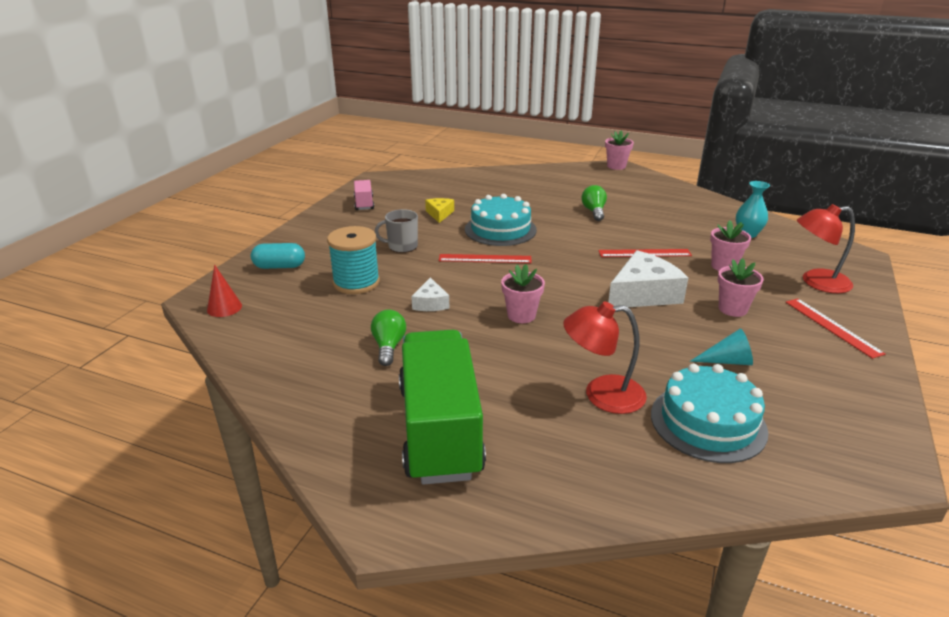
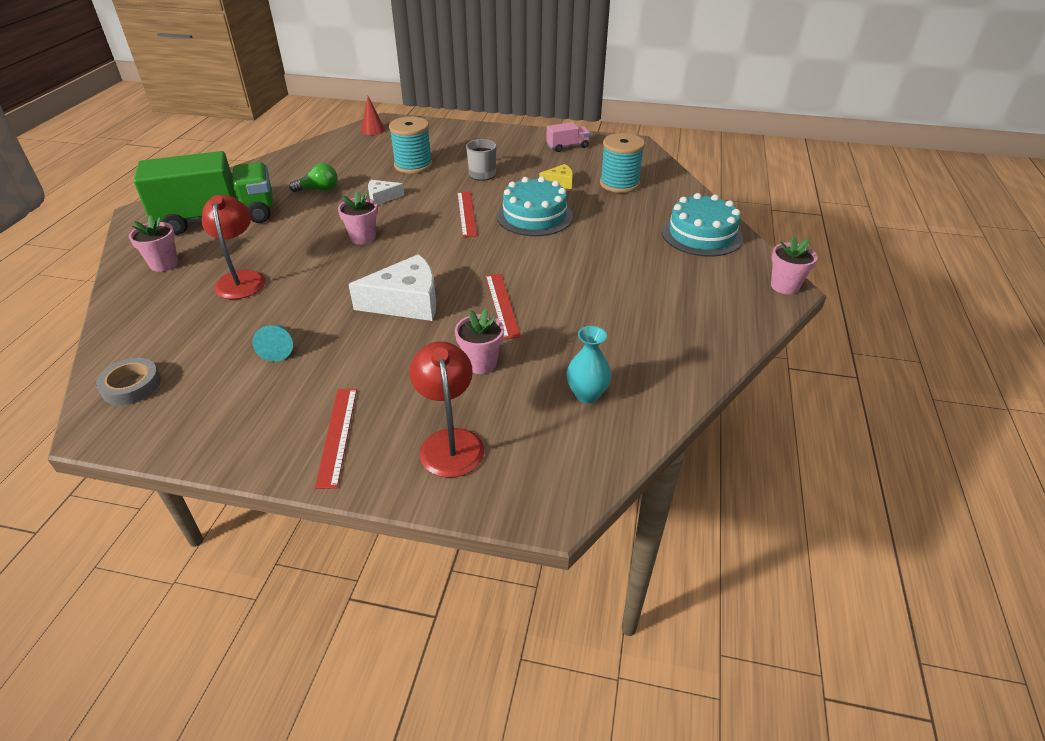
camera: 80 degrees right, 10 degrees up
(279, 266) = (435, 135): turquoise capsule -> none
(453, 192) = (619, 184): none -> turquoise spool
(594, 212) = (607, 270): green light bulb -> none
(643, 294) = (406, 302): white cheese -> white cheese turned 60 degrees counterclockwise
(708, 422) = (192, 329): turquoise cake -> turquoise cake (701, 235)
(732, 309) = (377, 360): pink flower pot -> pink flower pot (164, 264)
(818, 456) = (131, 386): none -> grey tape
(832, 327) = (337, 435): red ruler -> red ruler turned 60 degrees counterclockwise

